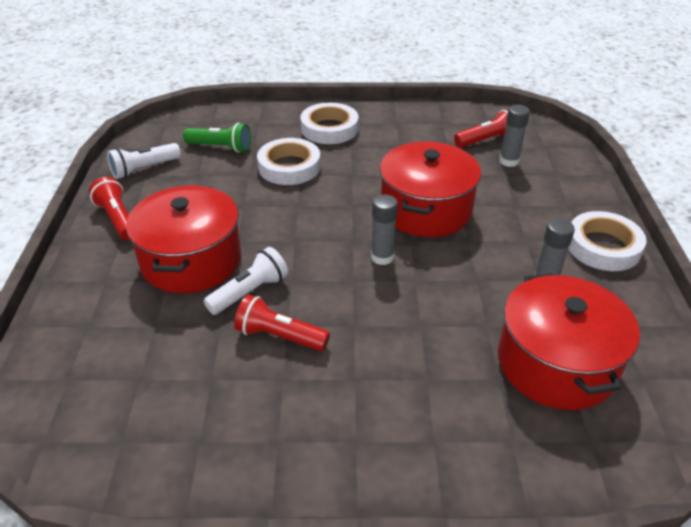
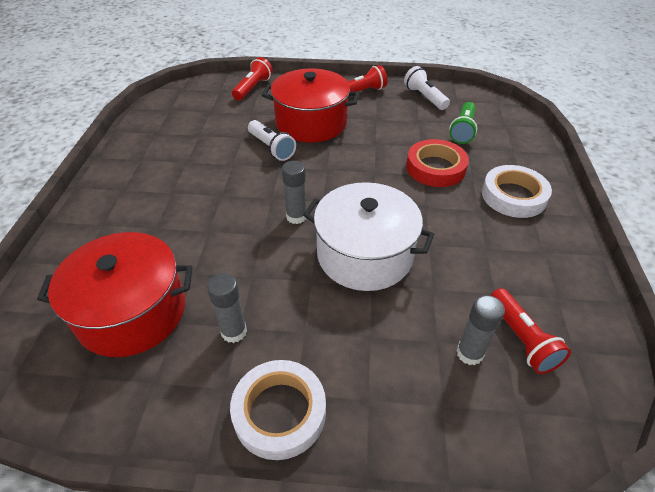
camera: 95 degrees right, 5 degrees up
(279, 336) = (224, 160): red flashlight -> red flashlight (253, 88)
(289, 167) = (435, 168): white tape -> red tape
(426, 210) = (364, 255): red pot -> white pot

